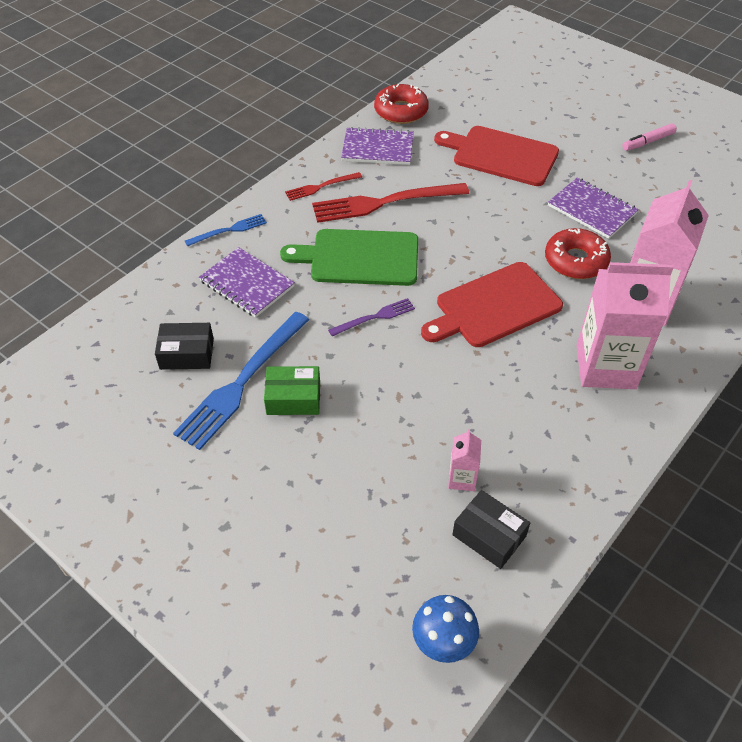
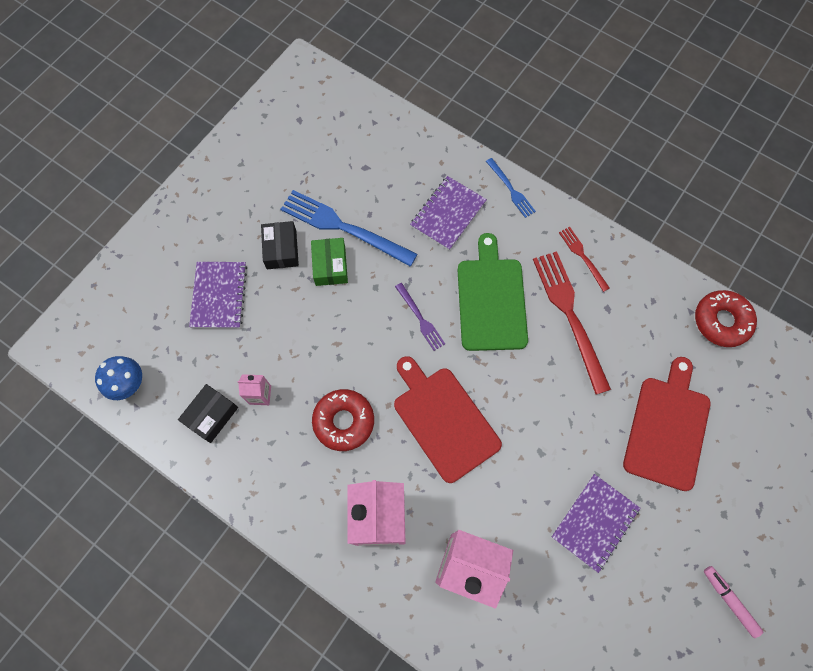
camera: 85 degrees right, 20 degrees up
(187, 354) = (369, 184): black box -> black box (281, 249)
(377, 148) = (652, 303): purple notebook -> purple notebook (219, 296)
(575, 261) = (514, 500): red donut -> red donut (344, 421)

